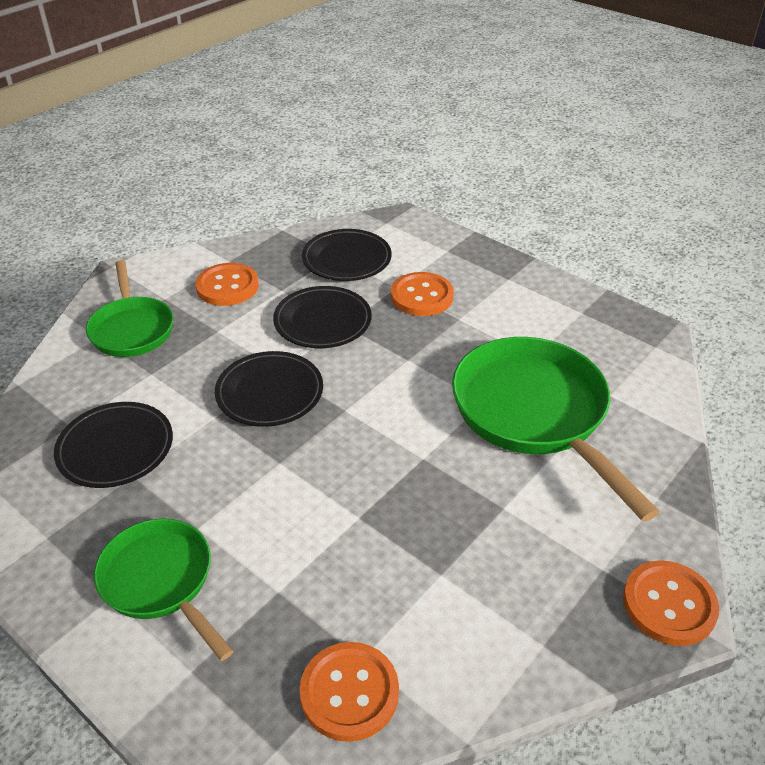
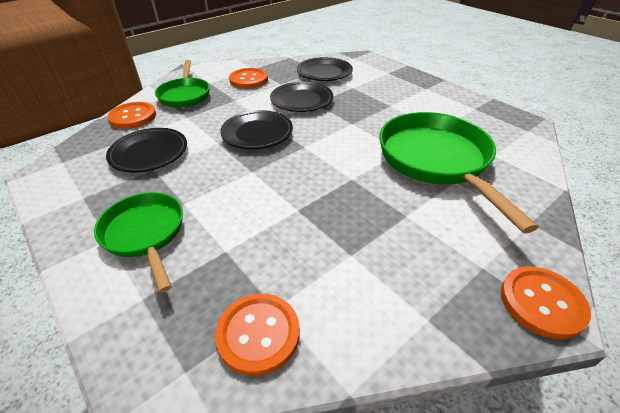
camera: 10 degrees right, 0 degrees up
(422, 296) = (368, 93): orange button -> orange button (133, 117)

